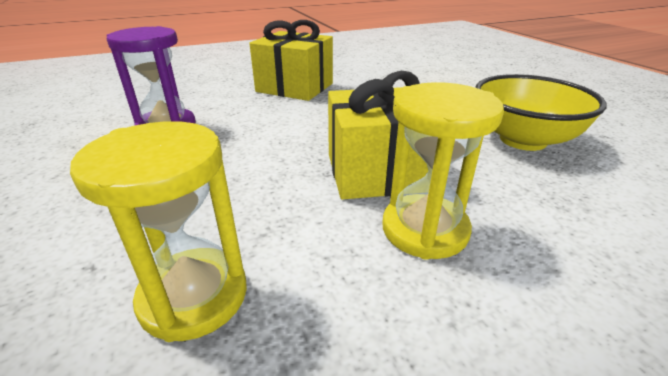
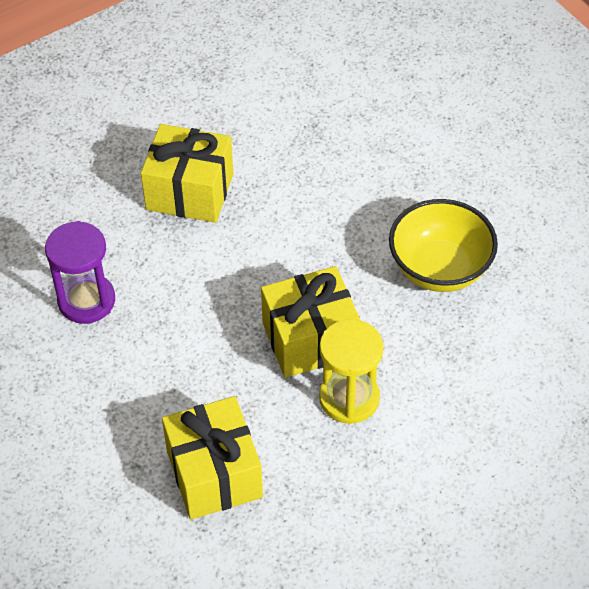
camera: 10 degrees left, 20 degrees up
(194, 296) = (214, 473): yellow hourglass -> yellow gift

